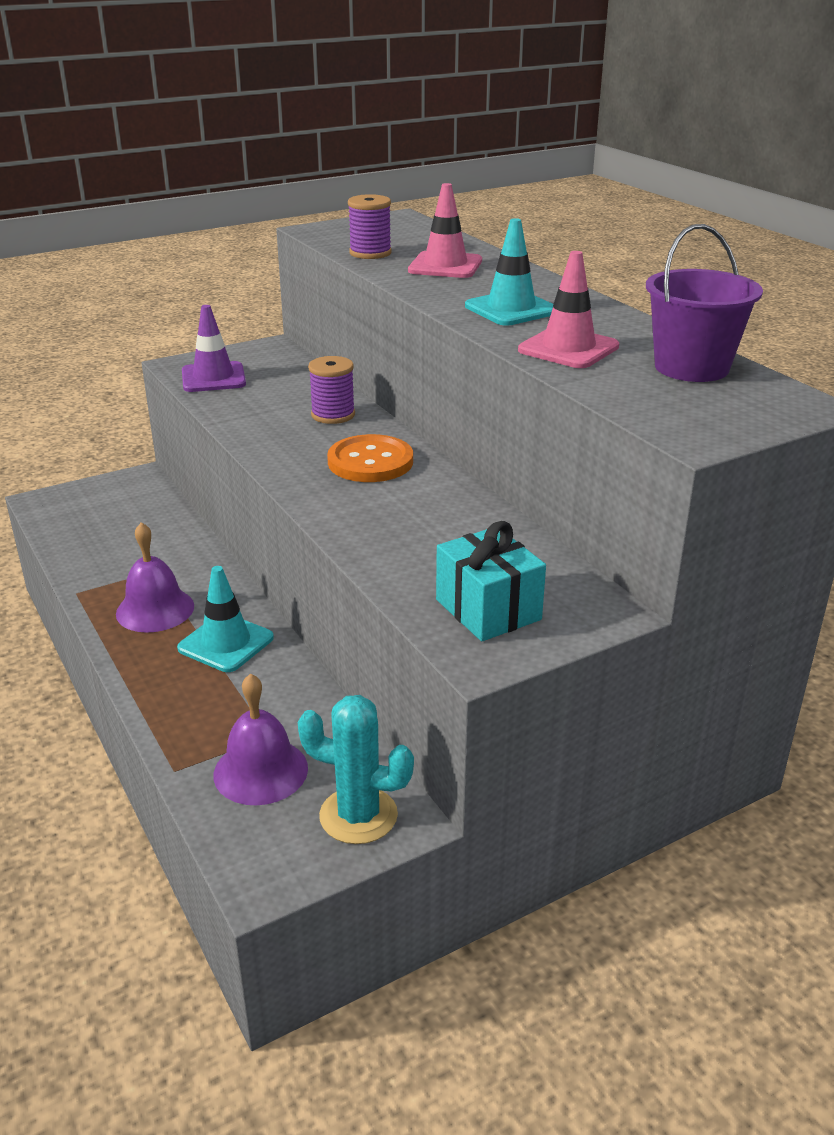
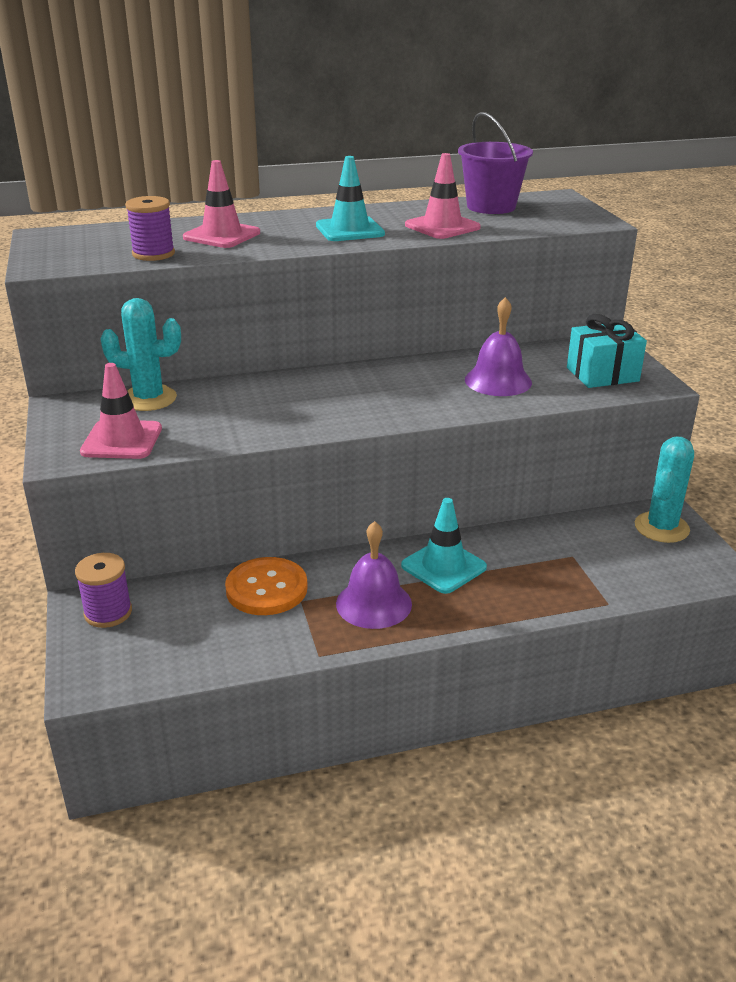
camera: 75 degrees left, 0 degrees up
(213, 378) = (122, 440): purple traffic cone -> pink traffic cone
(260, 771) = (613, 563): purple bell -> purple bell (498, 381)
(295, 373) = (149, 399): none -> turquoise cactus
(333, 415) = (265, 391): purple spool -> purple spool (108, 613)
(370, 462) = (369, 386): orange button -> orange button (266, 589)

